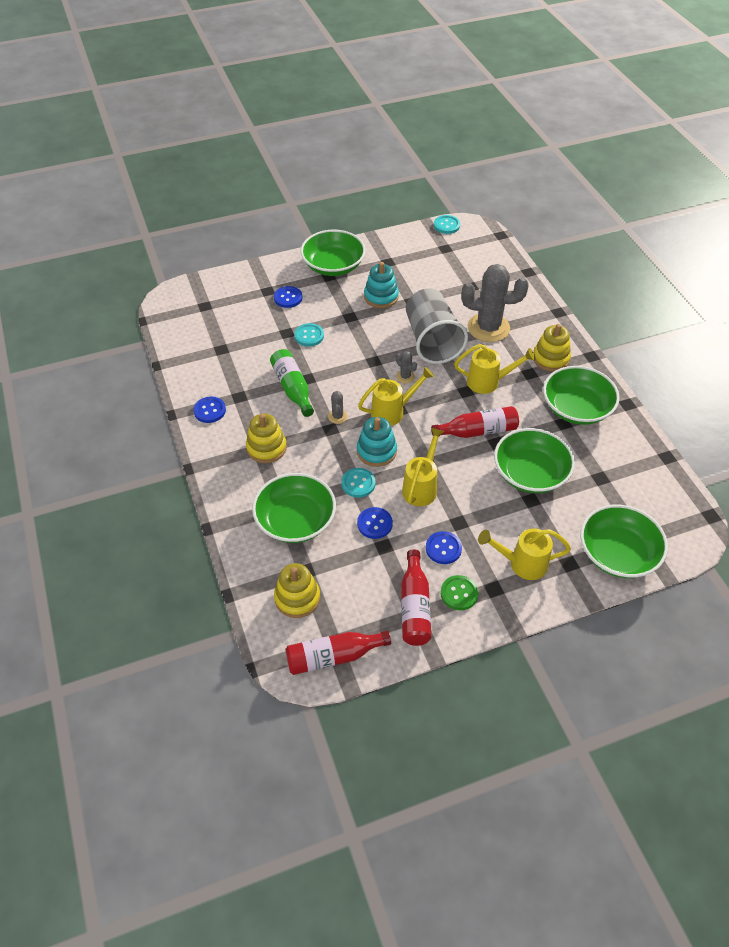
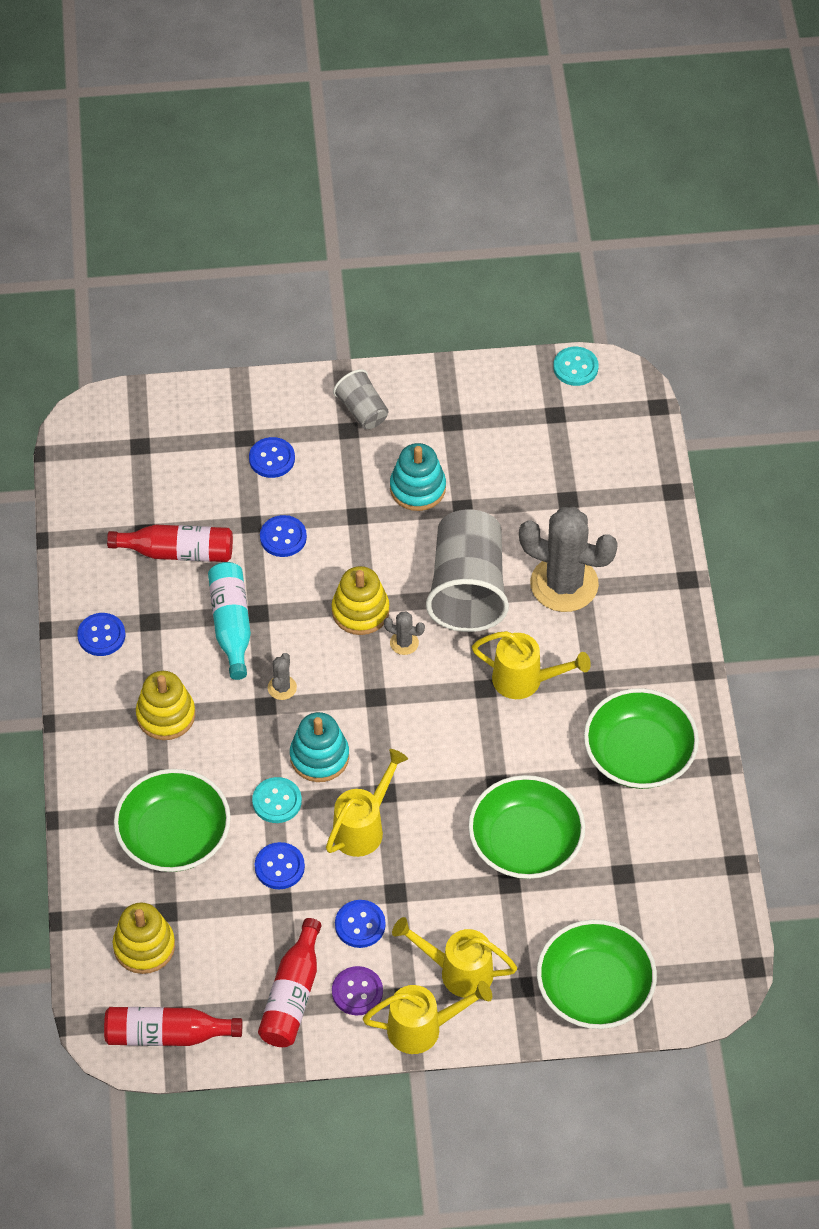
camera: 15 degrees right, 5 degrees up
(292, 388) = (231, 625): green bottle -> turquoise bottle
(309, 336) = (283, 537): turquoise button -> blue button
(333, 265) = (362, 410): green bowl -> grey cup
(392, 412) = (364, 698): yellow watering can -> yellow watering can (423, 1028)
(405, 377) = (404, 643): grey cactus -> grey cactus turned 45 degrees counterclockwise
(459, 593) = (357, 992): green button -> purple button
(478, 431) = (477, 759): red bottle -> red bottle (178, 552)
(550, 358) = (637, 661): yellow stacking toy -> yellow stacking toy (360, 611)

